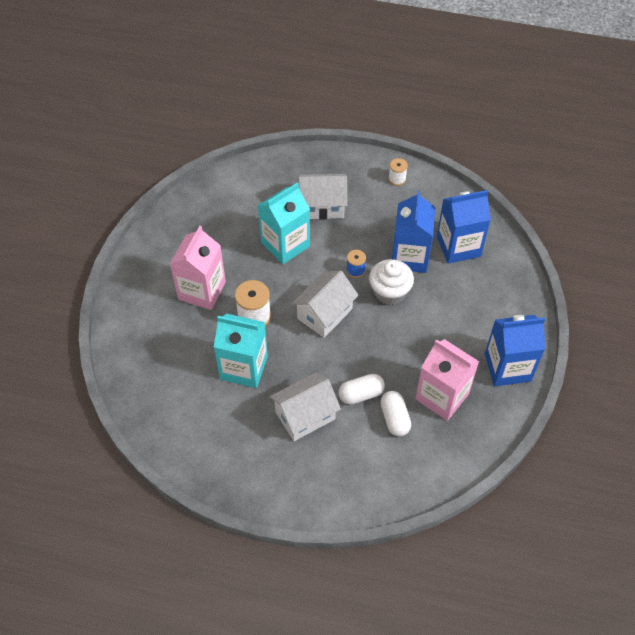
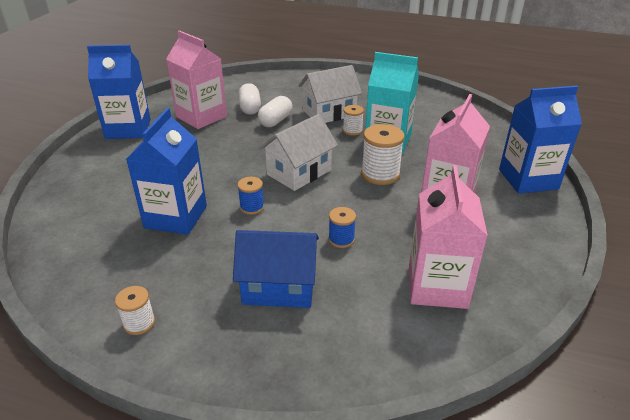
camera: 175 degrees left, 20 degrees down
(224, 213) = (437, 286): none -> pink carton
(279, 382) = (352, 130): none -> white spool
(285, 244) = (341, 239): turquoise carton -> blue spool
(322, 206) = (279, 287): white house -> blue house
(361, 394) = (275, 121): white capsule -> white capsule turned 45 degrees counterclockwise
(389, 292) = (217, 186): white cupcake -> none
(458, 246) = (104, 224): blue carton -> blue carton (528, 179)

